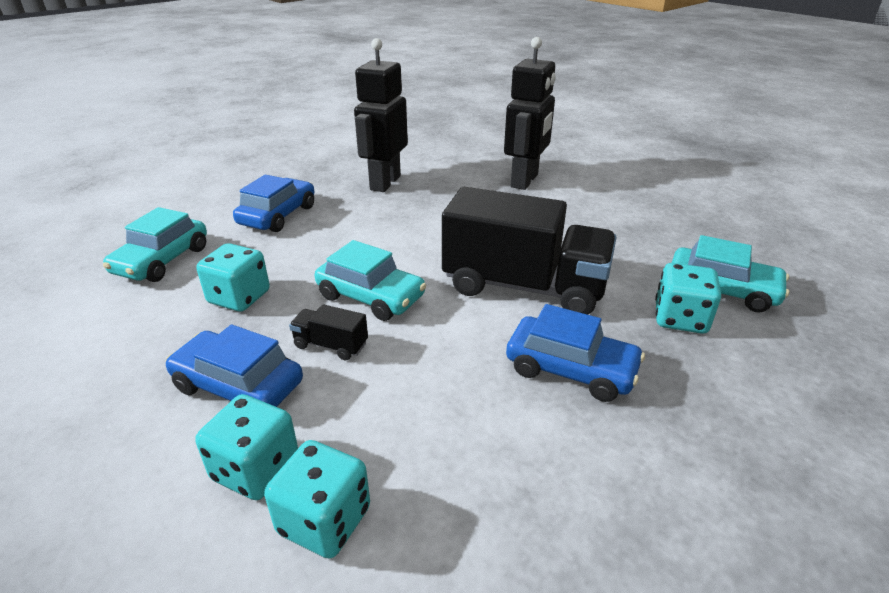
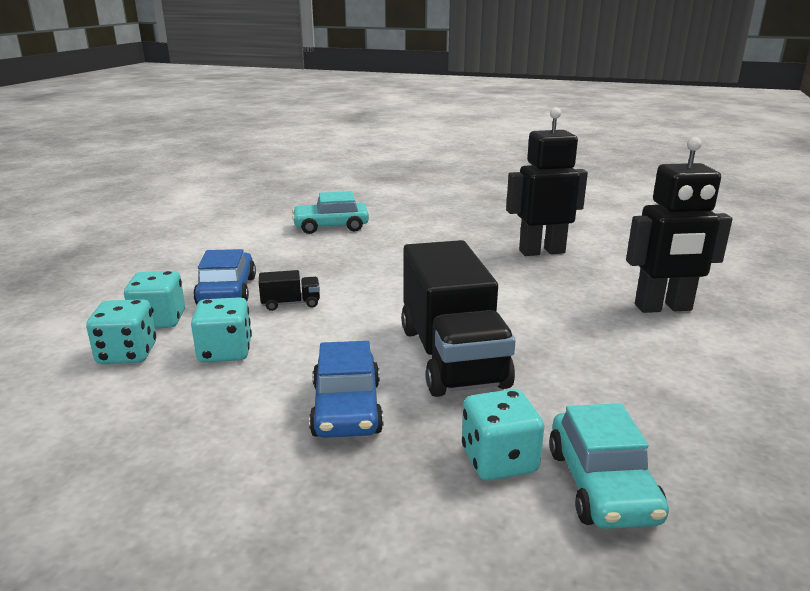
camera: 60 degrees right, 10 degrees down
(239, 297) = (315, 260): turquoise dice -> turquoise dice (225, 352)
(278, 215) = (430, 235): blue car -> none
(331, 345) = (291, 303): black truck -> black truck turned 90 degrees clockwise
(371, 296) = (362, 298): turquoise car -> none

